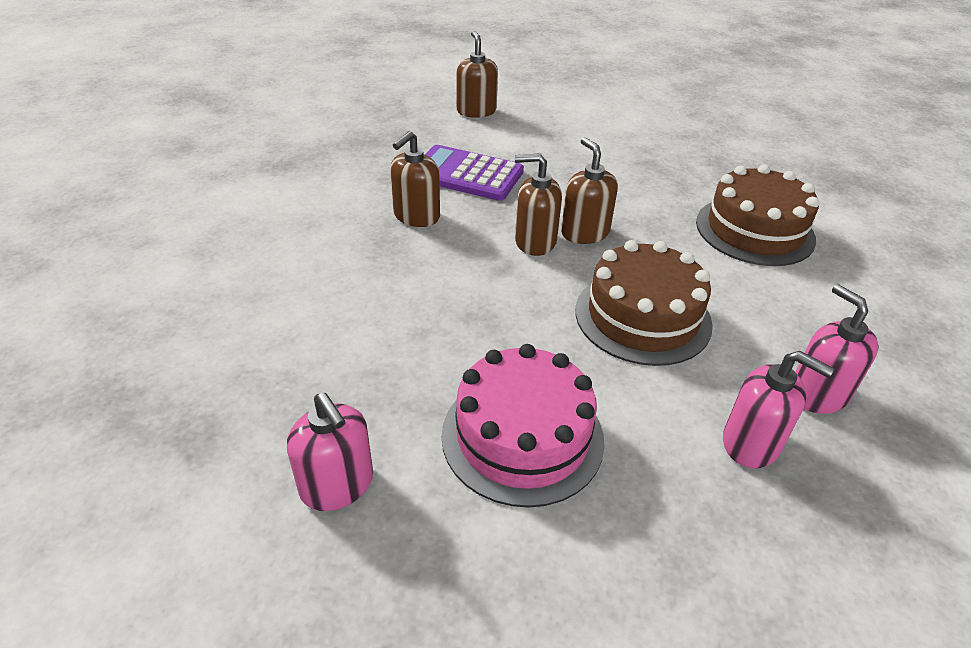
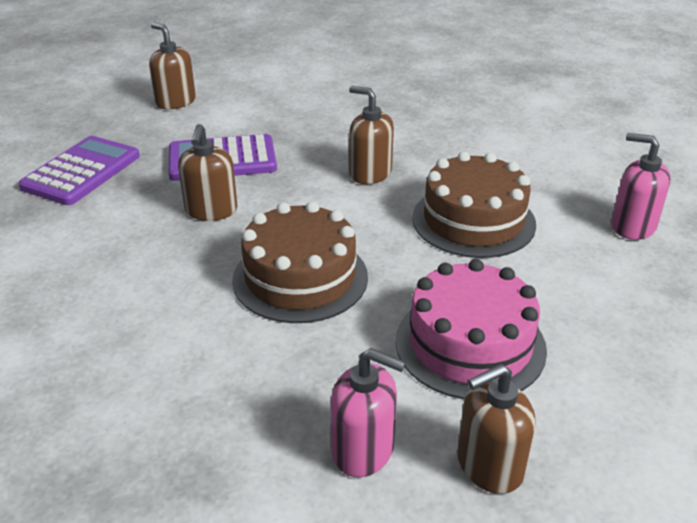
camera: 30 degrees left, 5 degrees down
(351, 147) = (81, 171): none -> purple calculator
(535, 242) = (337, 195): brown soap dispenser -> brown soap dispenser (489, 465)
(751, 443) = (622, 277): pink soap dispenser -> none
(754, 230) = (493, 128): brown cake -> brown cake (300, 278)

